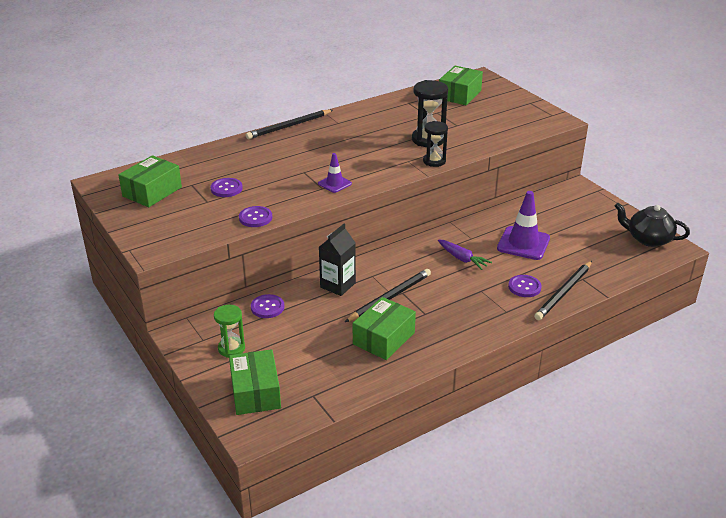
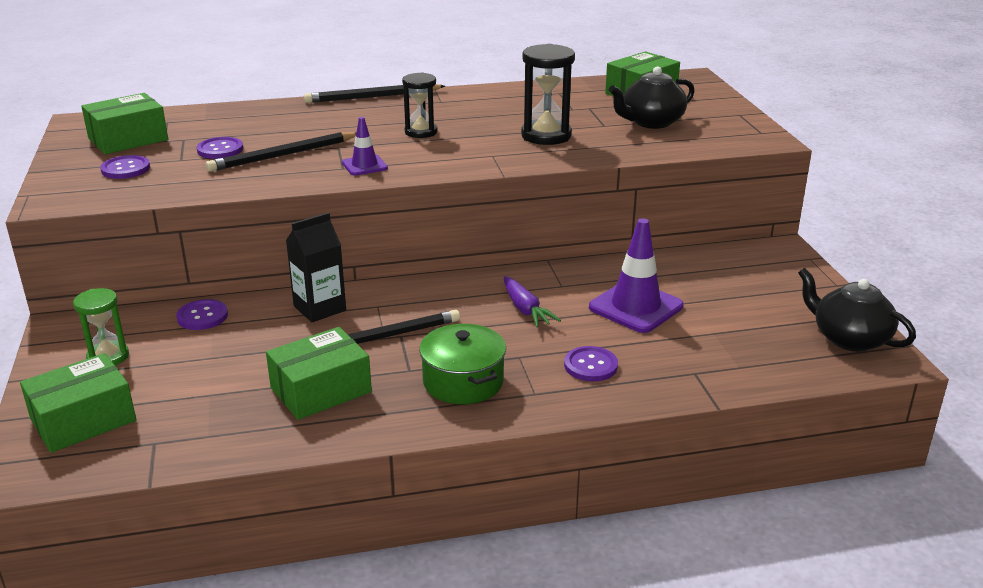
camera: 20 degrees right, 5 degrees down
(255, 218) = (219, 186): purple button -> purple button (125, 169)
(255, 392) = (83, 420): green box -> green box turned 45 degrees clockwise
(434, 161) = (530, 161): black hourglass -> black hourglass (421, 132)
(461, 313) = (463, 381): none -> green pot
(483, 118) = (651, 122): none -> black teapot
(564, 292) = (648, 386): black pencil -> black pencil (283, 155)

